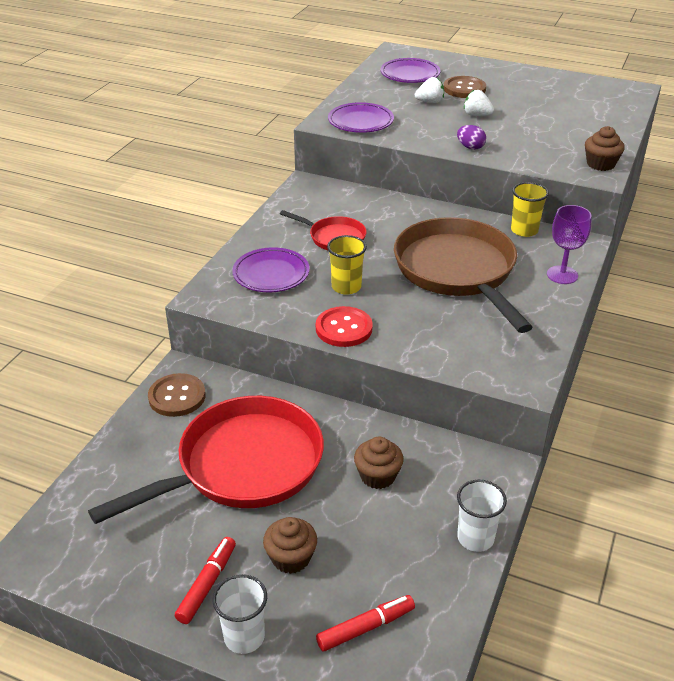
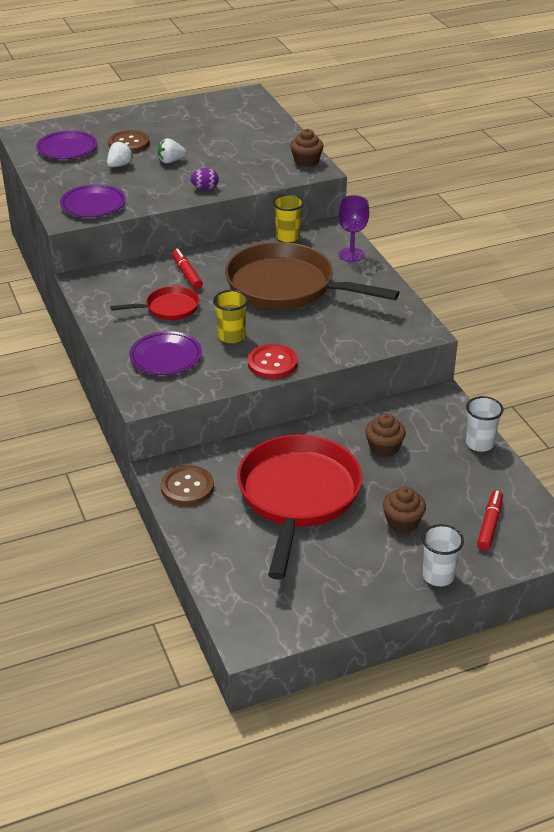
camera: 45 degrees left, 0 degrees up
(207, 584) = (379, 568): red marker -> red marker (187, 274)

